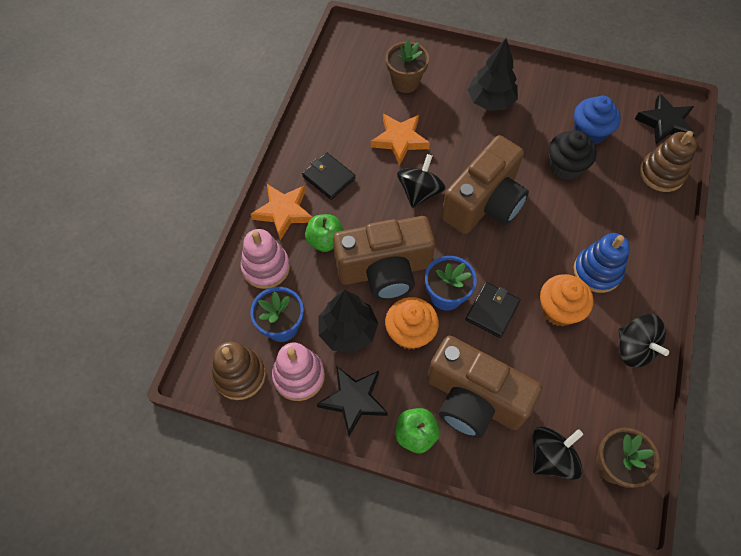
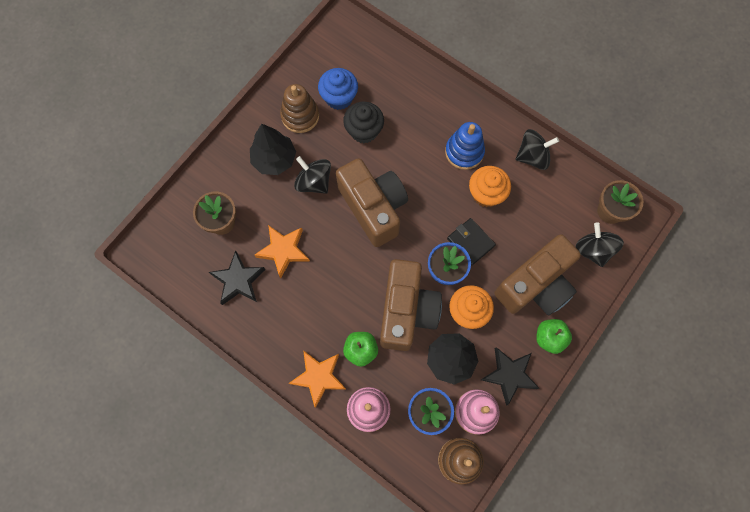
camera: 70 degrees left, 10 degrees up
(329, 177) = (298, 326): black wallet -> none
(419, 192) = (343, 254): black spinning top -> black spinning top (314, 182)
(661, 173) = (398, 65): brown stacking toy -> brown stacking toy (300, 116)
(665, 123) = (353, 38): black star -> black star (238, 280)

